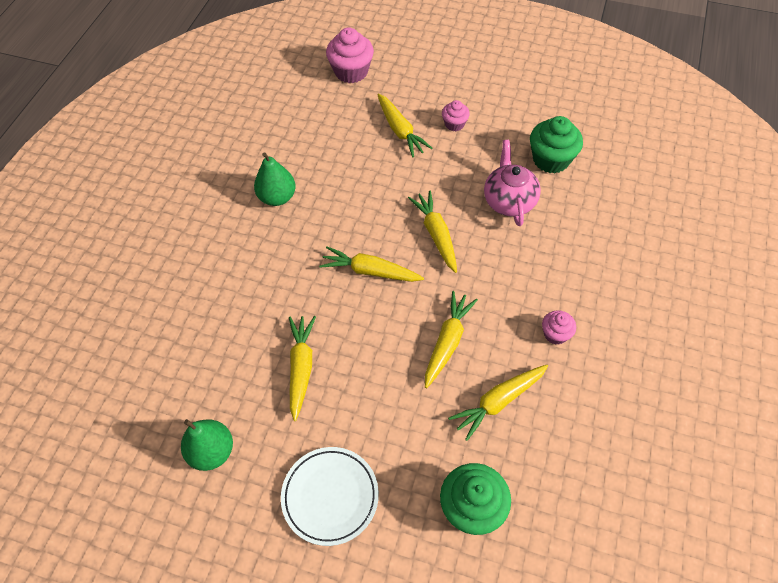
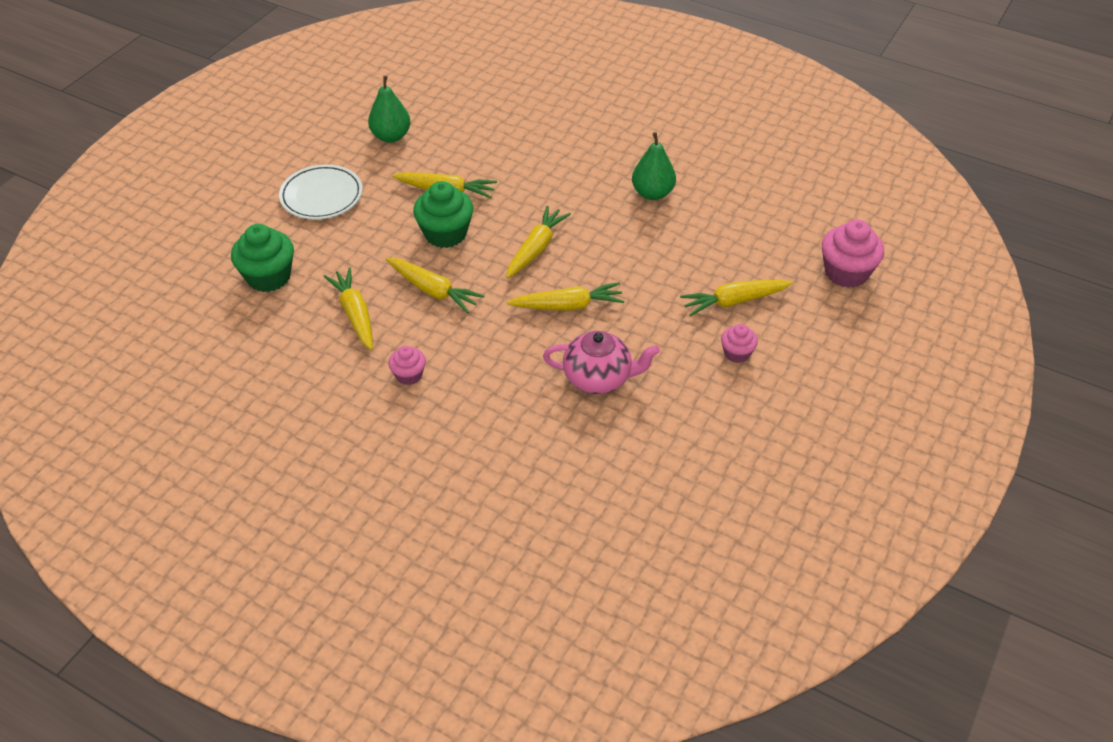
camera: 100 degrees right, 10 degrees down
(551, 159) = (656, 435): green cupcake -> green cupcake (445, 234)

